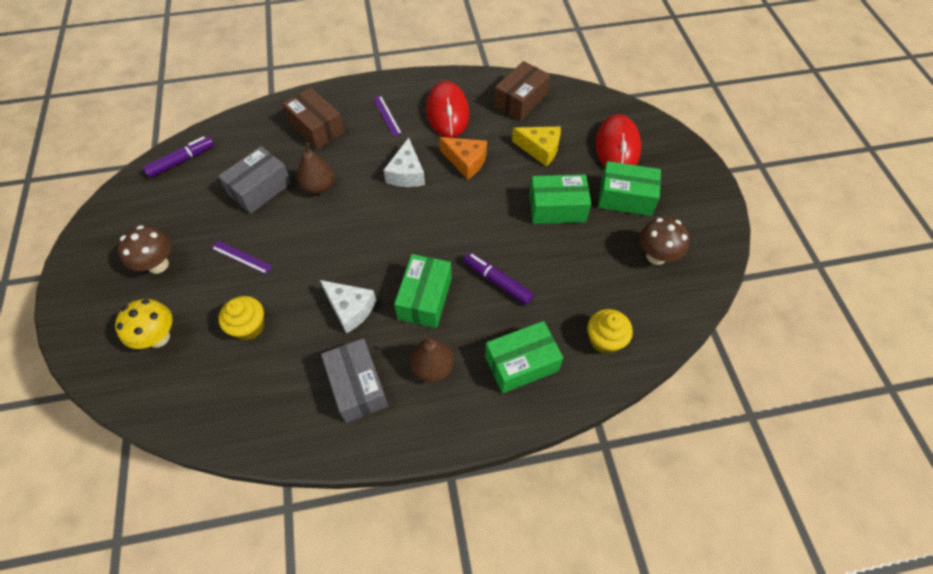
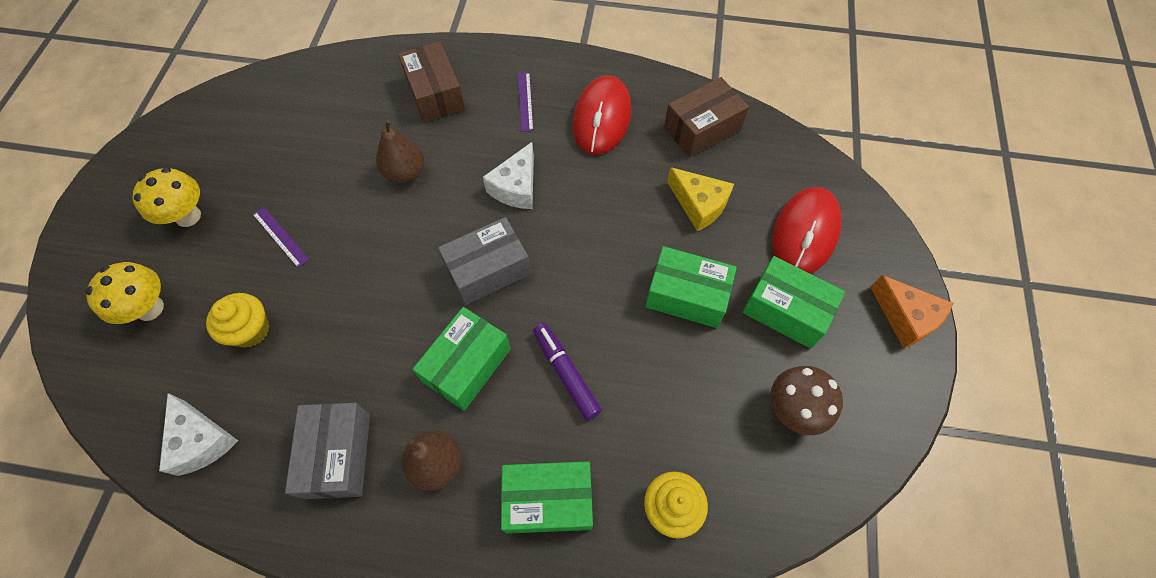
camera: 20 degrees right, 5 degrees up
(158, 265) = (188, 216): brown mushroom -> yellow mushroom
(182, 161) = (268, 92): purple marker -> none
(260, 189) = (338, 154): grey box -> grey box (488, 270)
(350, 309) = (373, 347): white cheese -> white cheese (201, 440)
(466, 161) = (596, 193): orange cheese -> orange cheese (905, 317)

